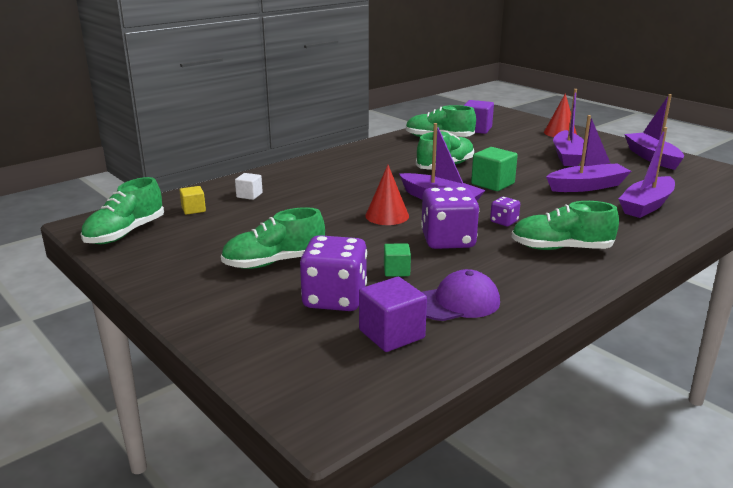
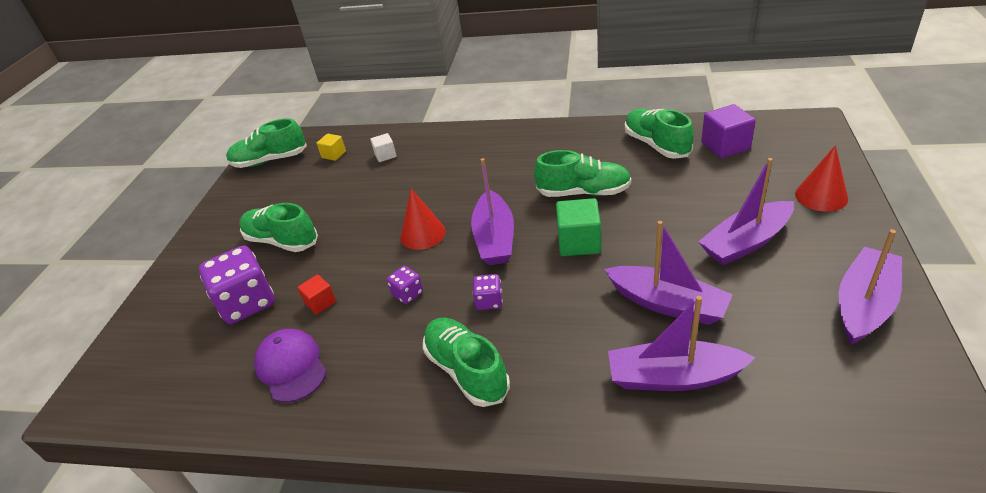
camera: 55 degrees right, 15 degrees up
(391, 334) = (212, 363): purple cube -> none
(396, 271) = (320, 303): green cube -> red cube
(448, 240) = (407, 294): purple dice -> purple dice, size x0.48
(457, 302) = (291, 367): purple cap -> purple cap turned 150 degrees counterclockwise

